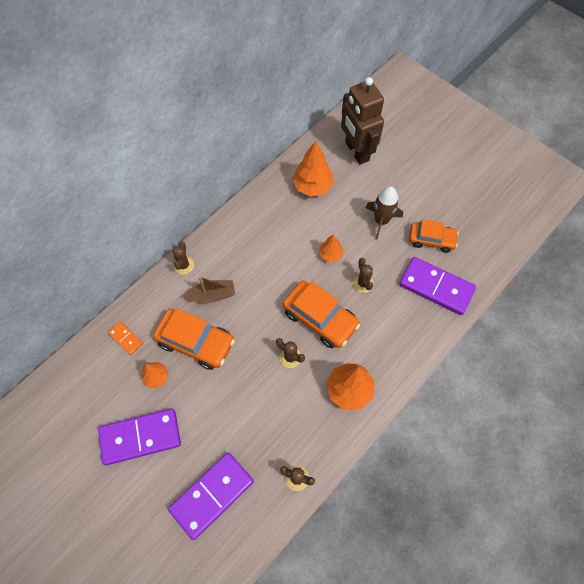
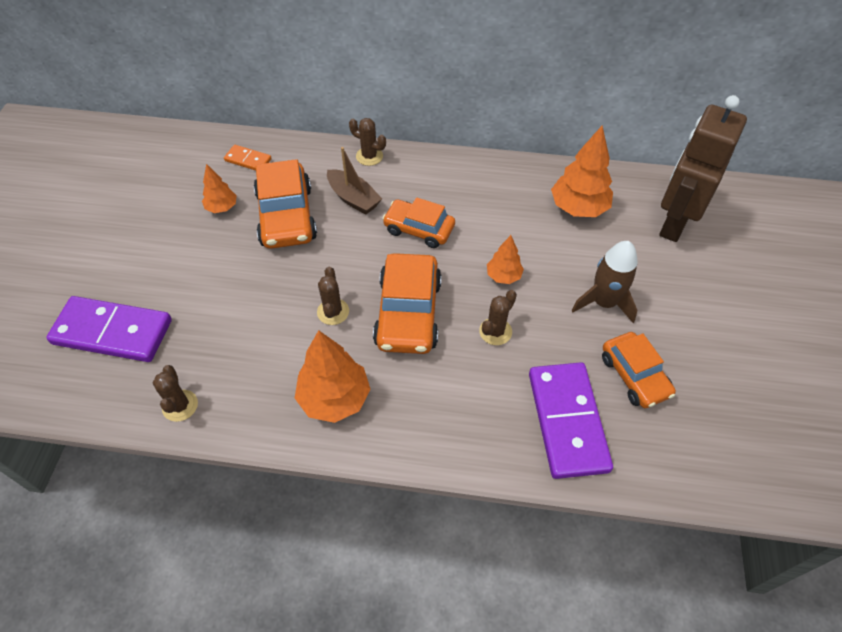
camera: 55 degrees right, 10 degrees down
(125, 338) = (248, 160): orange domino -> orange domino turned 75 degrees counterclockwise
(140, 437) = (145, 233): purple domino -> none
(184, 265) = (369, 156): brown cactus -> brown cactus turned 60 degrees clockwise
(265, 275) = (419, 229): none -> orange car

